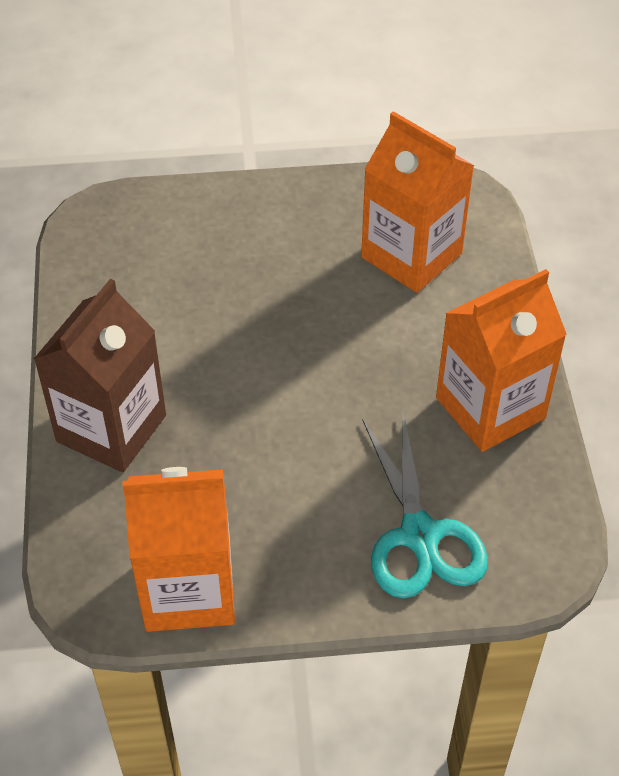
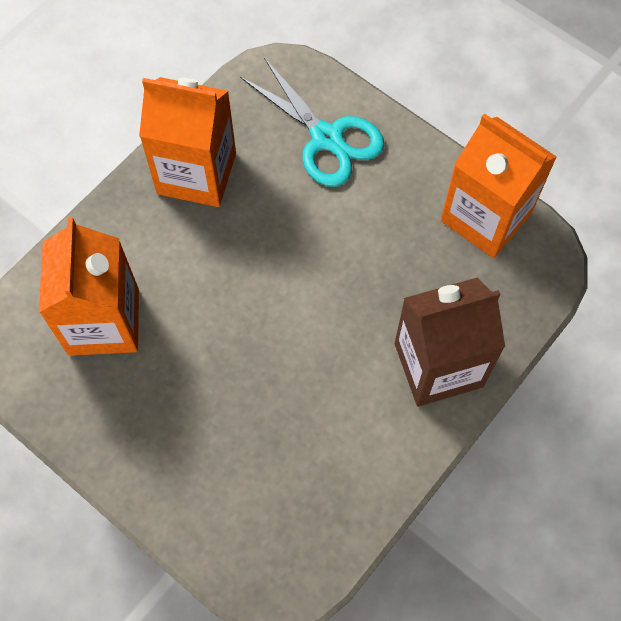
camera: 135 degrees left, 15 degrees up
(420, 535) = (327, 138): turquoise scissors -> turquoise scissors turned 105 degrees clockwise

